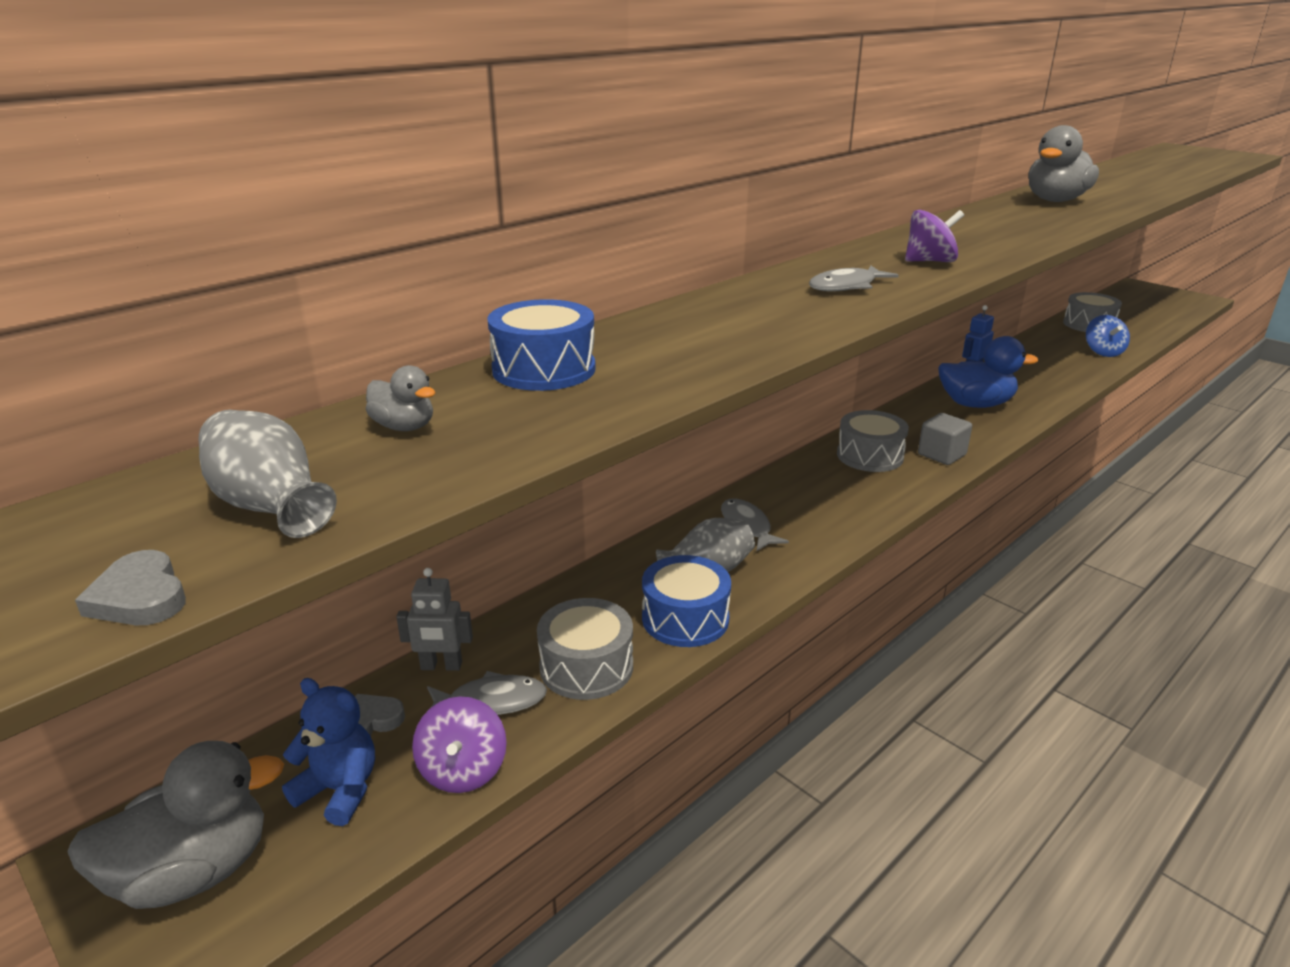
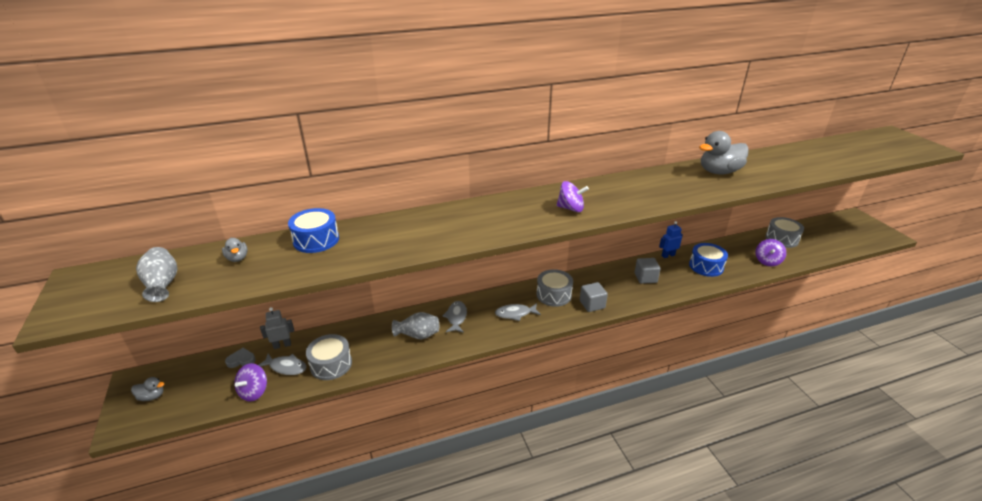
camera: 25 degrees right, 5 degrees up
(140, 597) = (96, 311): grey heart -> none
(193, 871) = (152, 396): grey duck -> grey duck, size x0.48
(339, 790) = (212, 384): blue teddy bear -> none
(441, 666) = (282, 345): grey robot -> grey robot turned 135 degrees clockwise
(685, 618) = (387, 355): blue drum -> blue drum (706, 266)
(846, 286) = (504, 218): grey fish -> grey fish (515, 314)
(975, 404) = (645, 278): blue duck -> grey cube
(1103, 352) = (767, 261): blue spinning top -> purple spinning top

